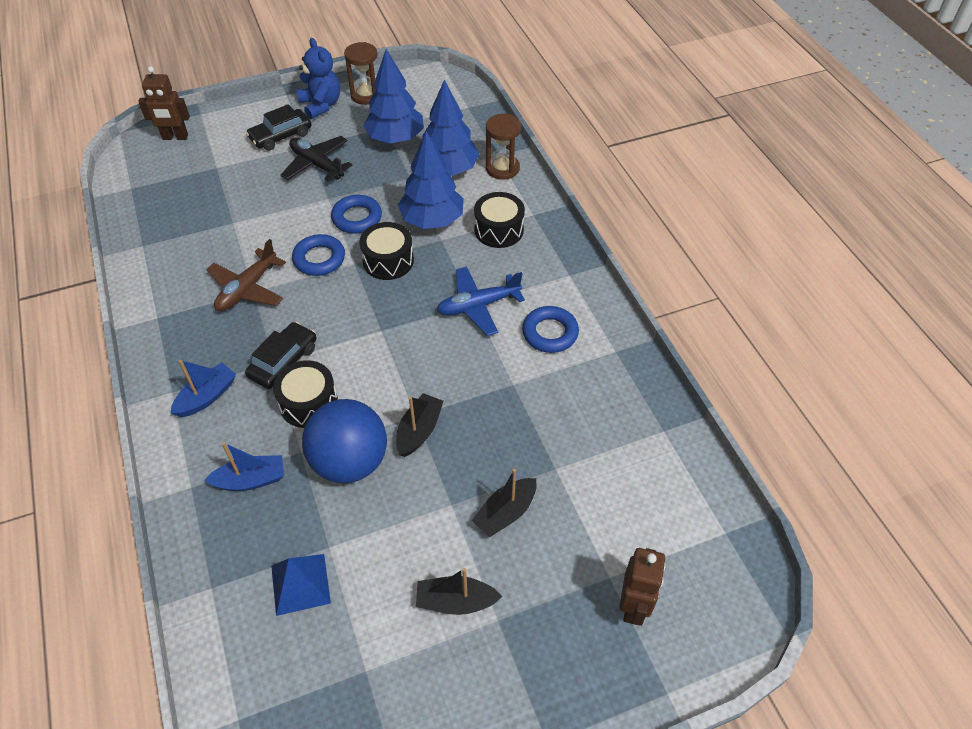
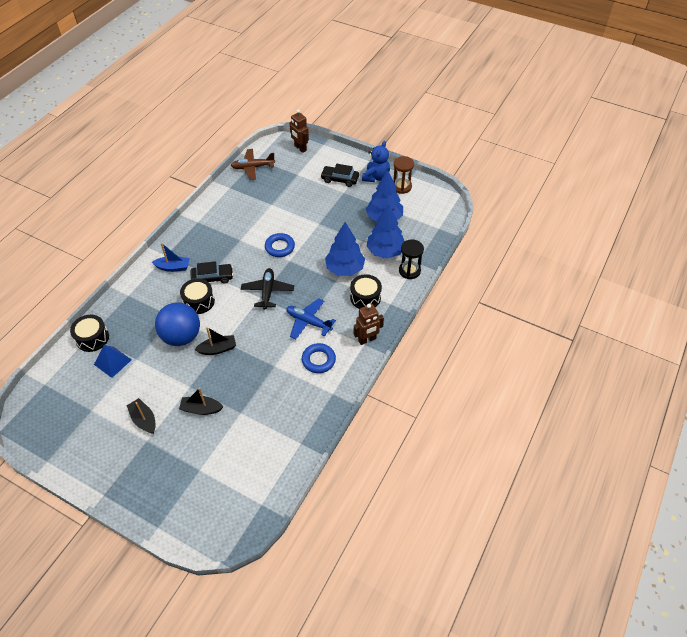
camera: 50 degrees right, 0 degrees up
(247, 289) = (239, 237): brown plane -> brown plane (253, 167)
(251, 480) = (146, 311): blue boat -> none
(317, 164) = (335, 204): black plane -> black plane (267, 291)
(357, 218) = (317, 242): blue ring -> none
(388, 261) = (303, 271): black drum -> black drum (92, 338)
(502, 168) = (409, 271): brown hourglass -> black hourglass
(633, 606) = (191, 488): brown robot -> brown robot (367, 340)

